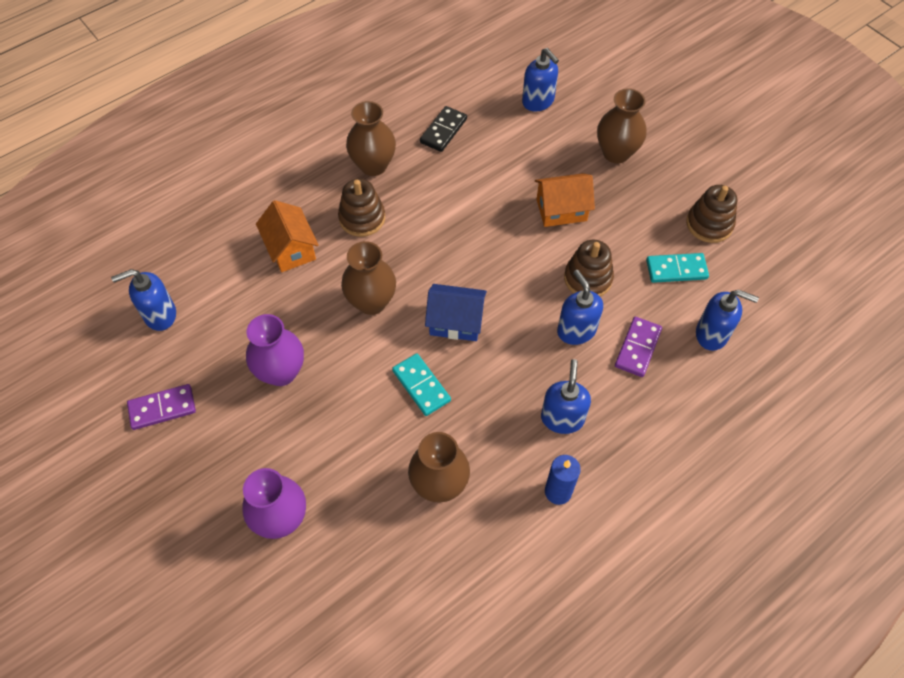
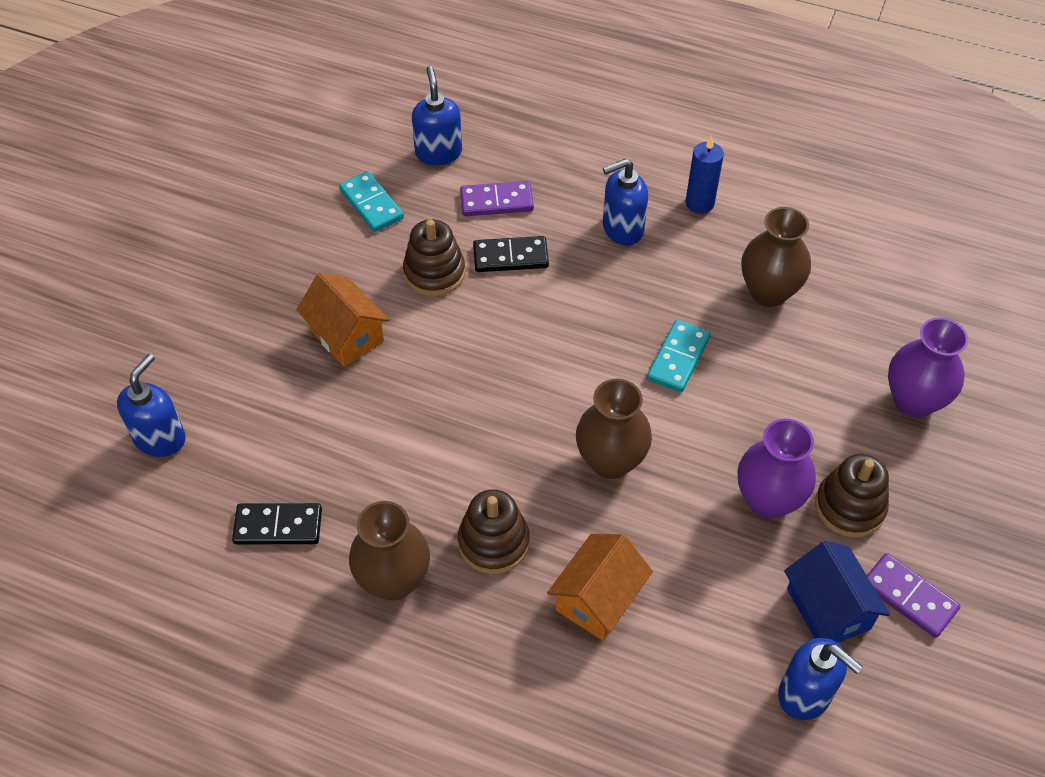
camera: 120 degrees left, 5 degrees down
(456, 322) = (576, 365): blue house -> blue house (828, 609)
(576, 330) = (510, 257): blue soap dispenser -> black domino
(616, 153) = (217, 317): brown vase -> none
(709, 224) = (287, 197): brown stacking toy -> brown stacking toy (849, 507)

